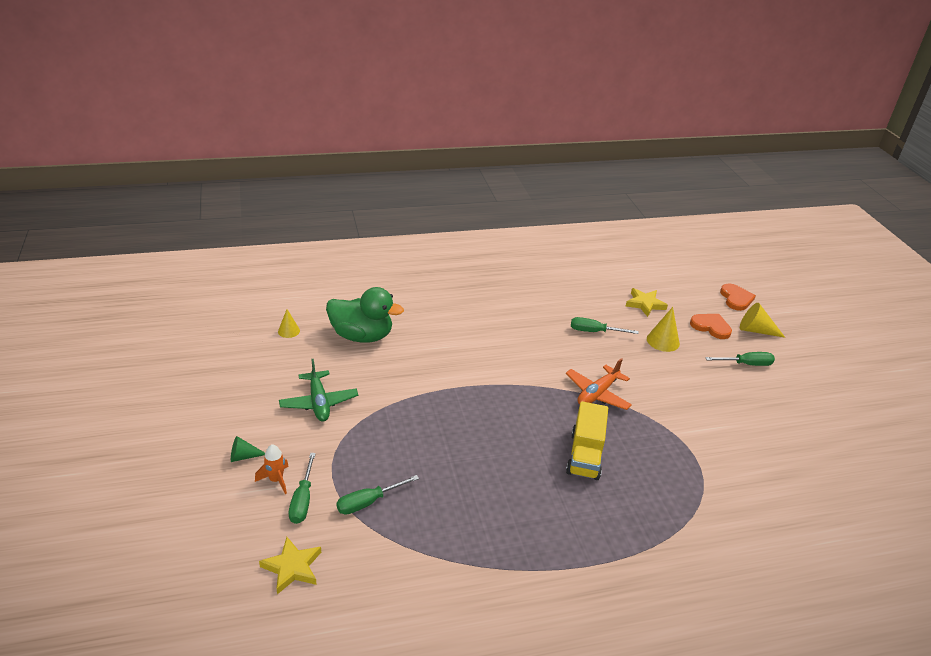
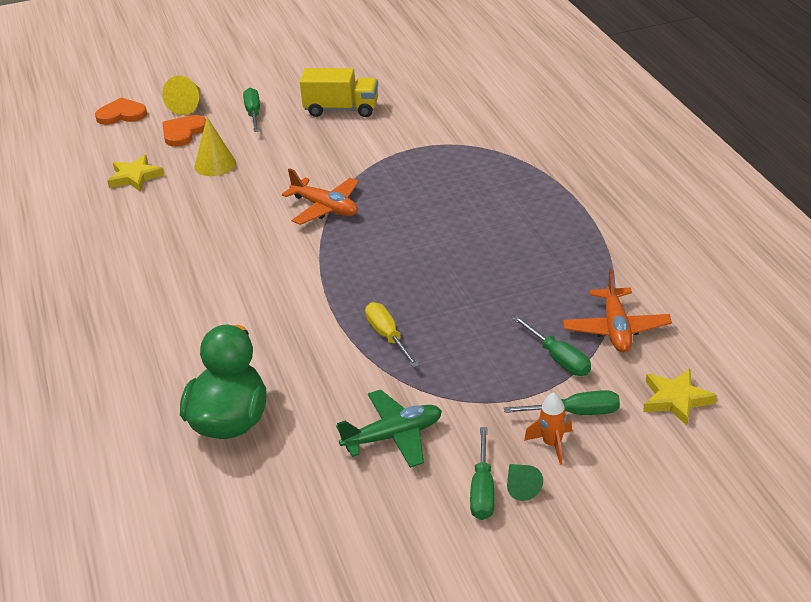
camera: 90 degrees left, 0 degrees up
(288, 331) = (224, 509): yellow cone -> none
(394, 548) = (616, 329): none -> orange plane
(424, 411) = (388, 337): none -> yellow screwdriver
(585, 455) = (432, 213): yellow truck -> yellow truck (341, 109)
(594, 331) = (200, 213): green screwdriver -> green screwdriver (483, 490)

